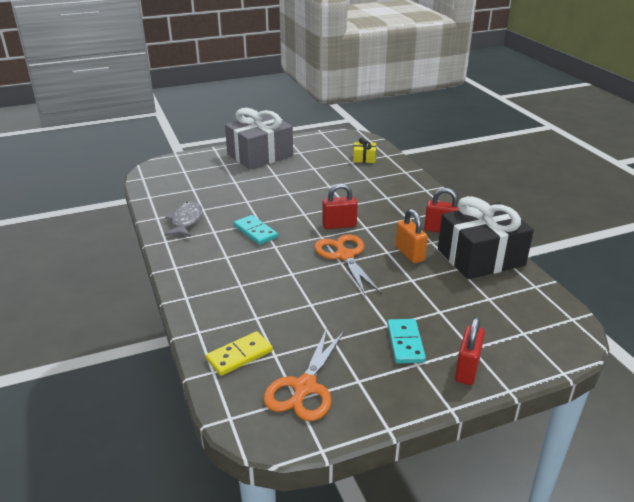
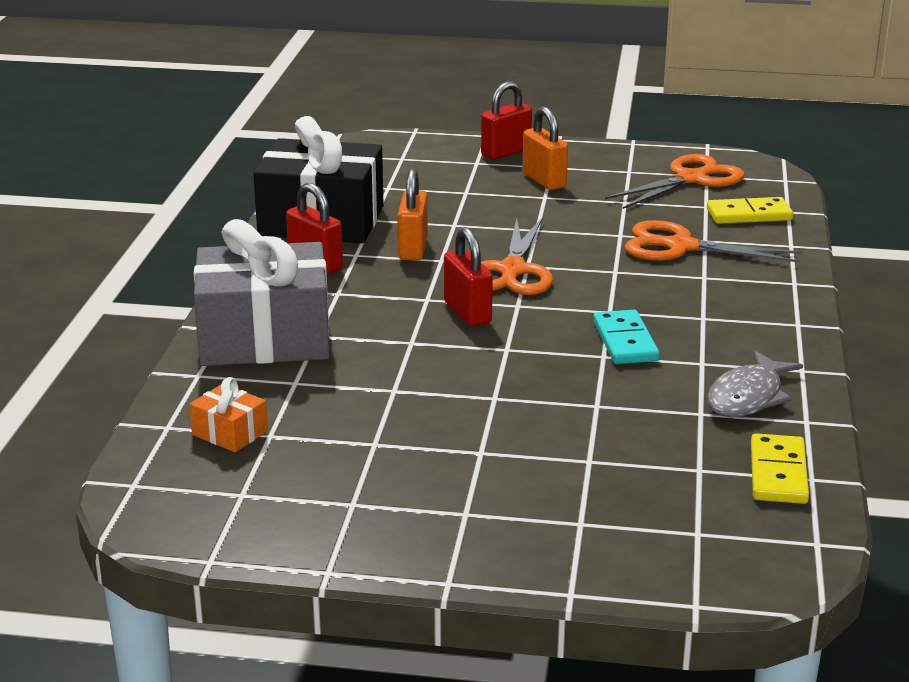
camera: 150 degrees left, 5 degrees down
(162, 195) = (778, 473): none -> yellow domino
(260, 155) = (464, 525): grey gift -> grey gift (264, 338)
(267, 305) = (681, 247): none -> orange scissors
(339, 225) = (467, 312): red padlock -> red padlock turned 45 degrees clockwise
(364, 158) = (230, 433): yellow gift -> orange gift
(405, 343) = (544, 180): turquoise domino -> orange padlock

